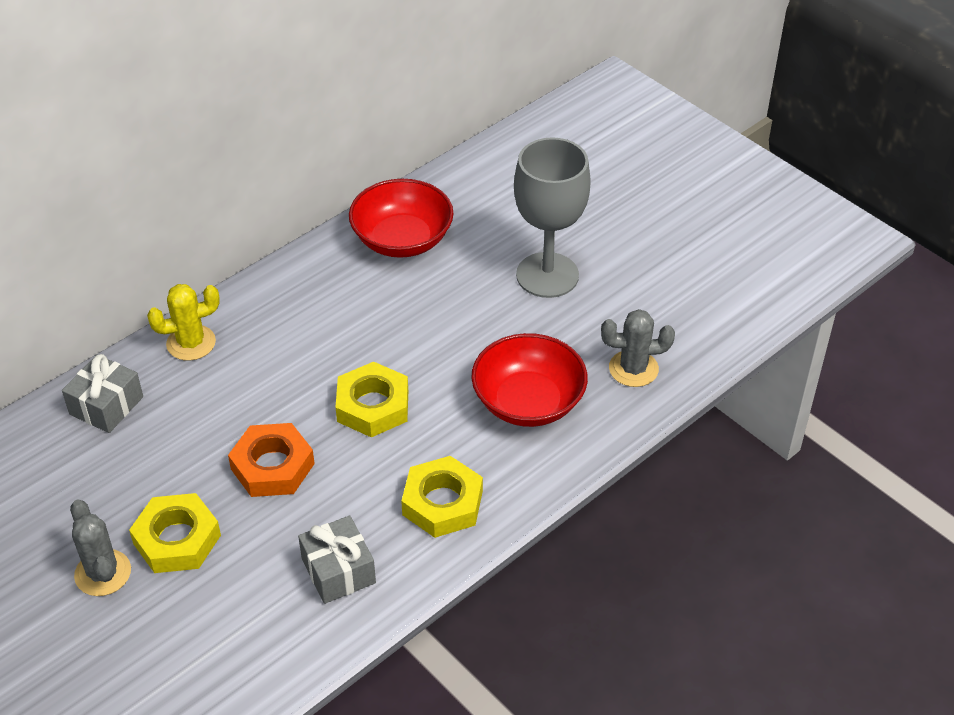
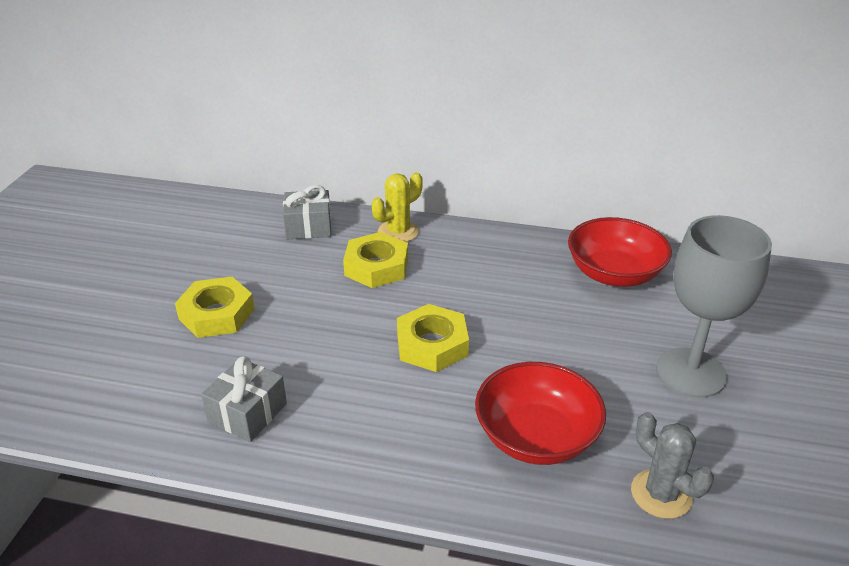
camera: 55 degrees right, 10 degrees down
(103, 573) = (162, 297): grey cactus -> none
(191, 343) = (398, 232): yellow cactus -> yellow cactus turned 75 degrees counterclockwise
(272, 466) = (323, 324): orange nut -> none
(442, 503) = (370, 439): yellow nut -> yellow nut (376, 266)

